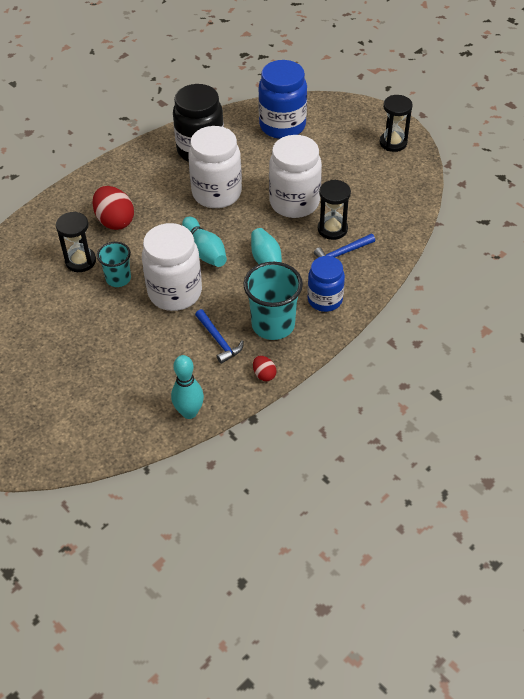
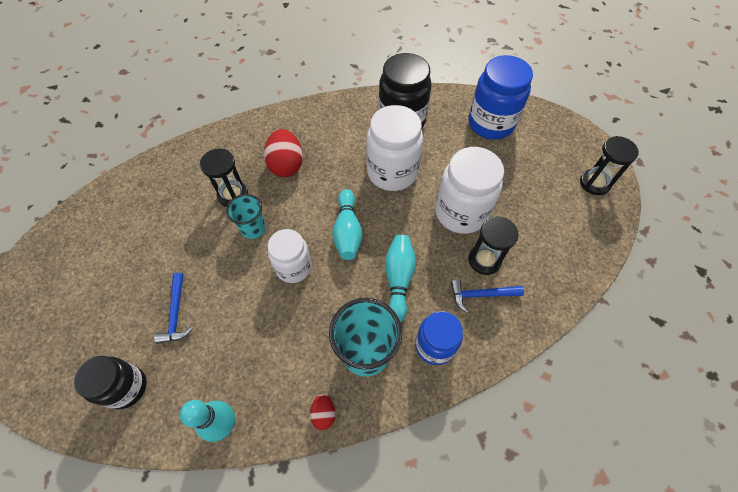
camera: 25 degrees right, 10 degrees up
(88, 424) = (126, 387): none -> black jar
(175, 292) = (293, 267): white jar -> white jar, size x0.64
(219, 340) = (303, 345): blue hammer -> blue hammer (176, 313)

